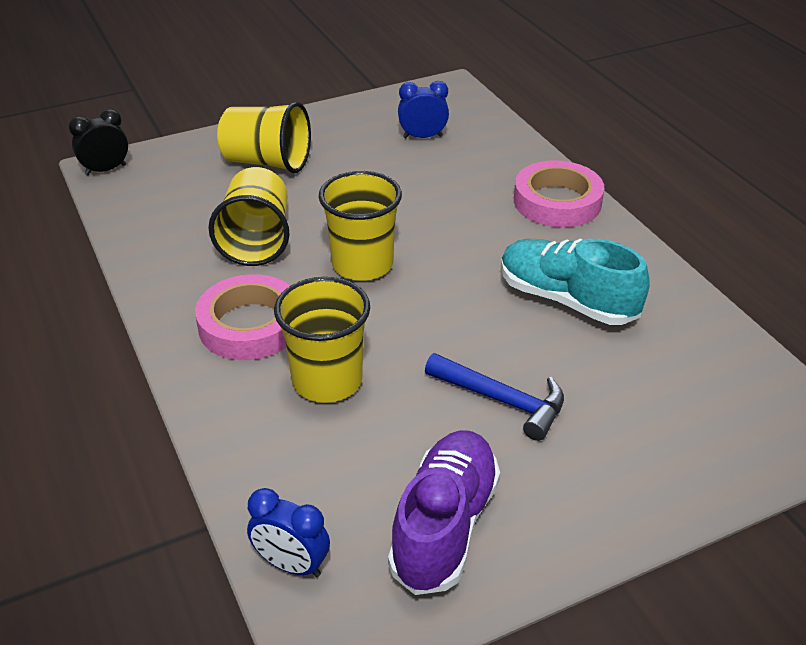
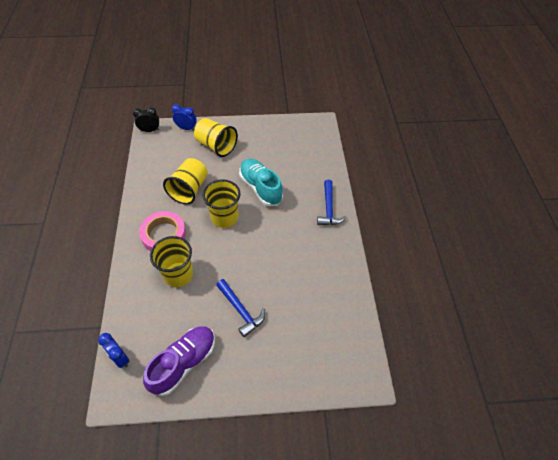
camera: 20 degrees right, 15 degrees up
(422, 137) = (291, 150): blue clock -> blue clock (186, 128)
(557, 201) = (328, 208): pink tape -> blue hammer
(567, 300) = (299, 267): turquoise shoe -> turquoise shoe (260, 188)

